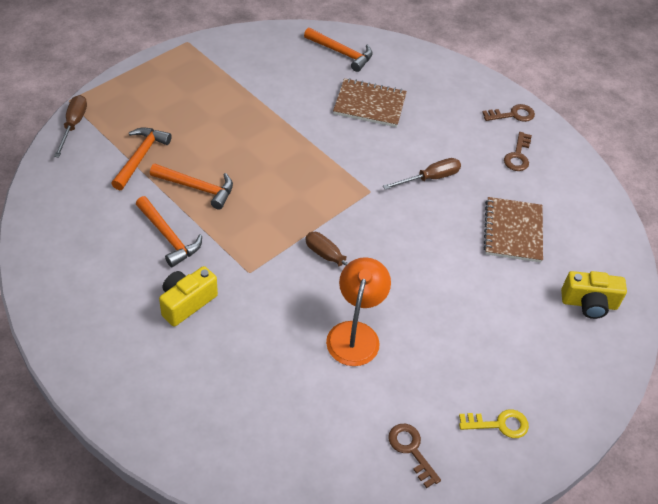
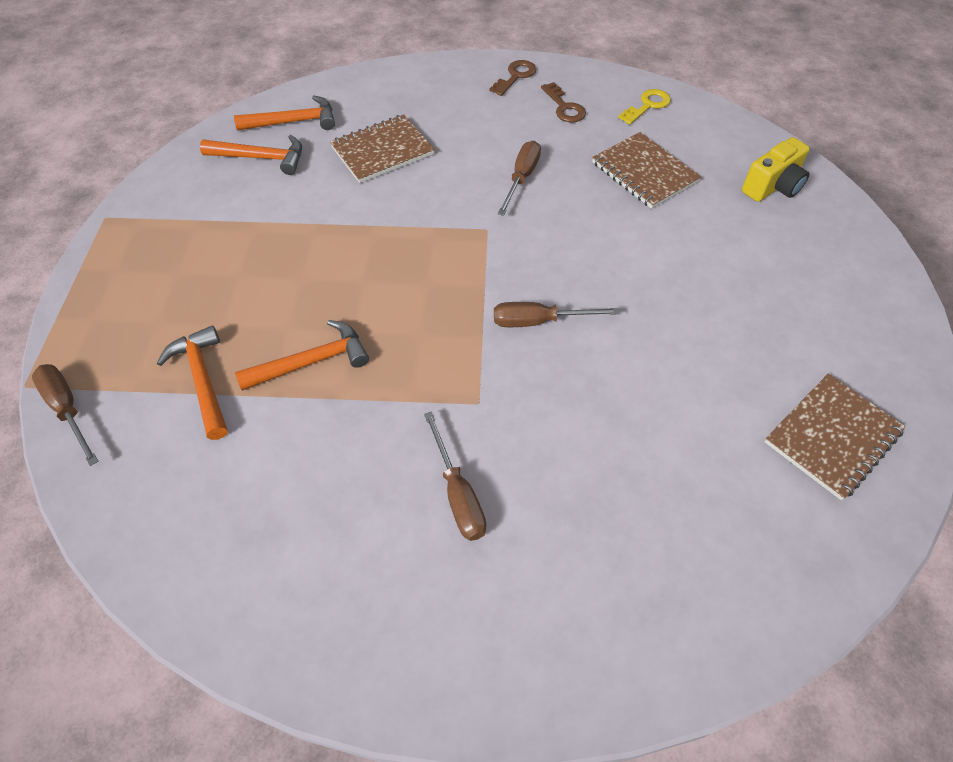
camera: 40 degrees left, 5 degrees up
(169, 237) = (347, 440): orange hammer -> orange hammer (261, 158)
(187, 303) = (458, 494): yellow camera -> brown screwdriver
(355, 333) = (648, 373): orange lamp -> none
(411, 450) = (832, 437): brown key -> brown notebook
(499, 424) = (854, 346): yellow key -> yellow key (647, 105)

